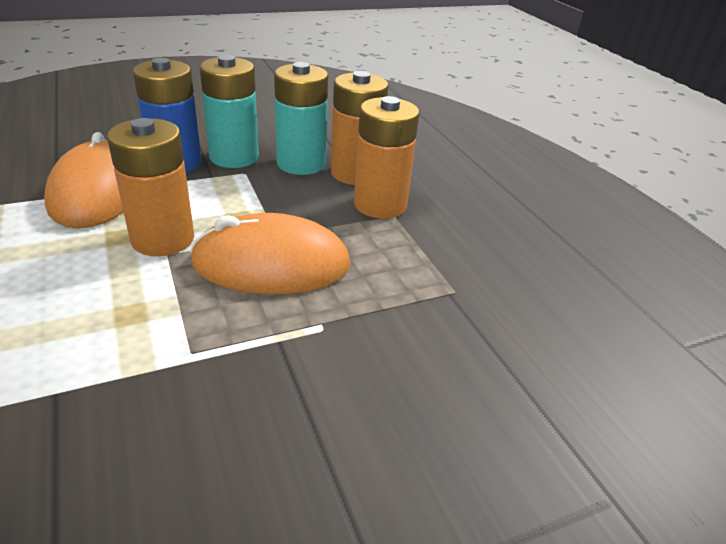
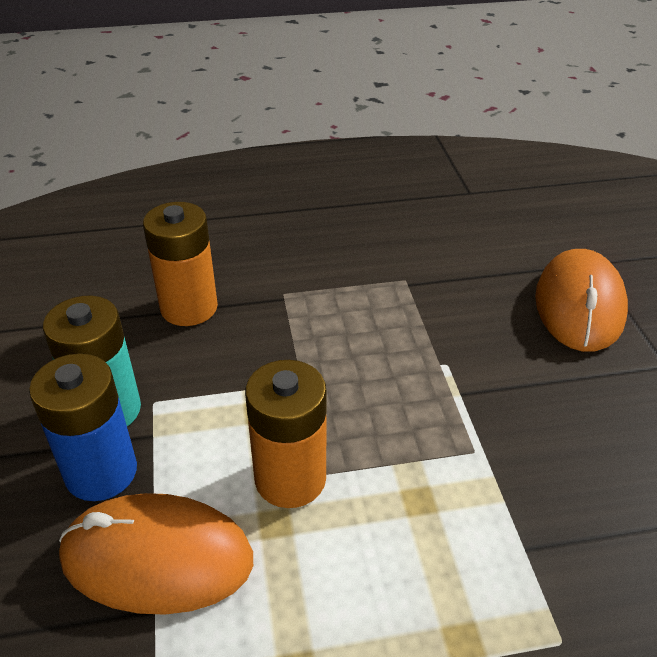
camera: 75 degrees left, 5 degrees up
(271, 264) = (351, 389): orange mouse -> orange mouse (579, 305)
(301, 164) = (150, 349): turquoise battery -> none
(380, 205) = (260, 299): orange battery -> none

